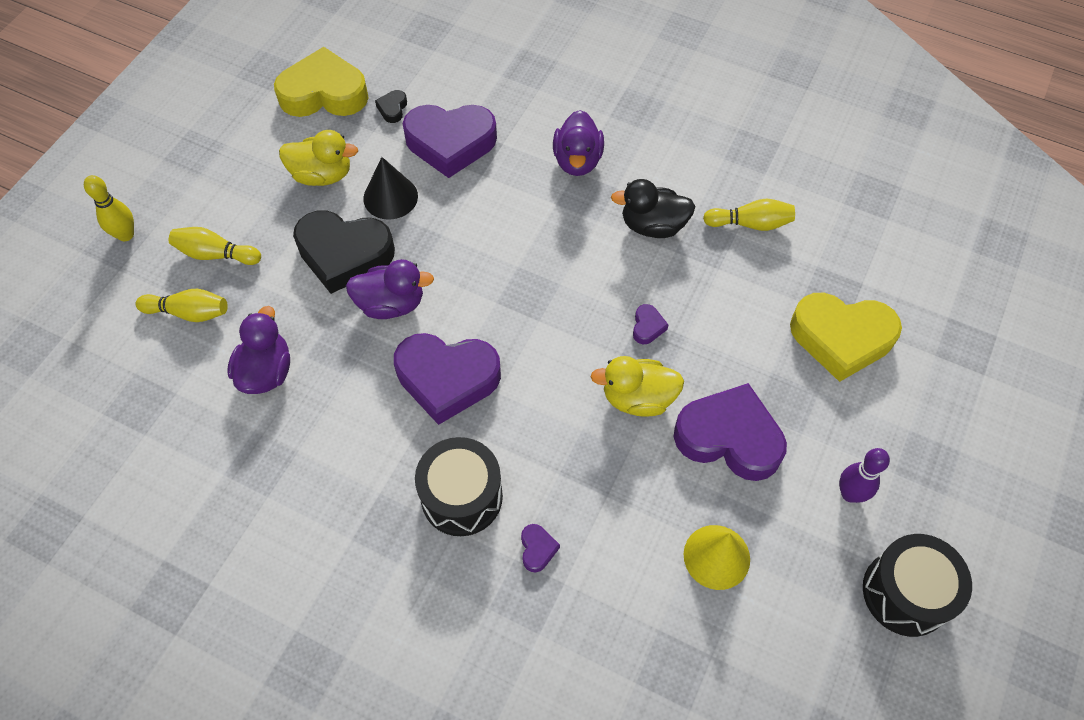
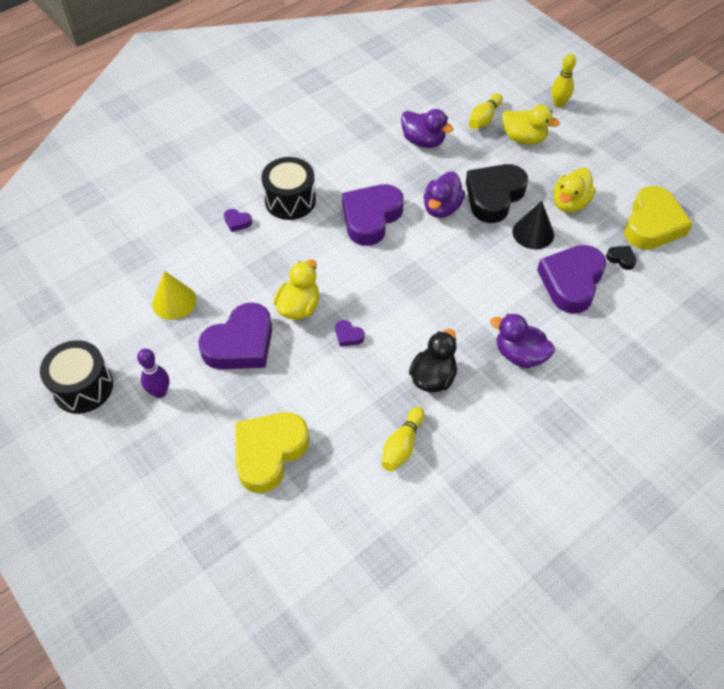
camera: 115 degrees right, 5 degrees down
(216, 254) = (523, 138): yellow bowling pin -> yellow duck

